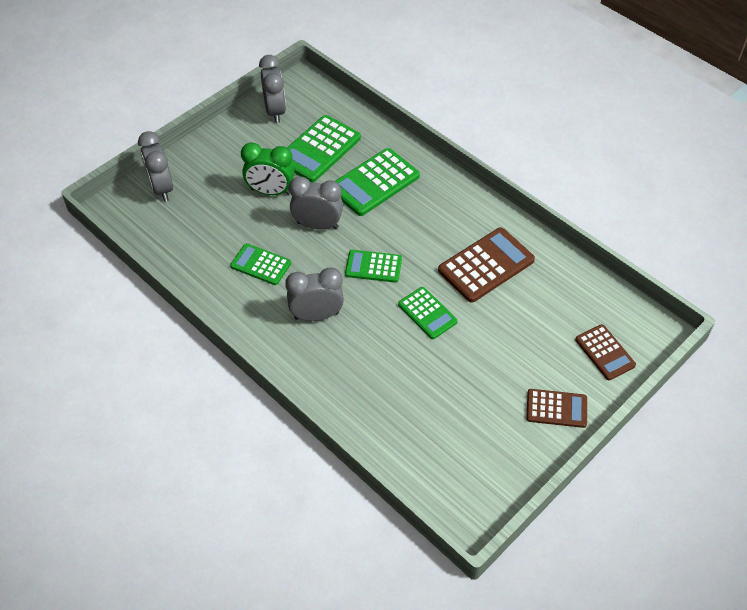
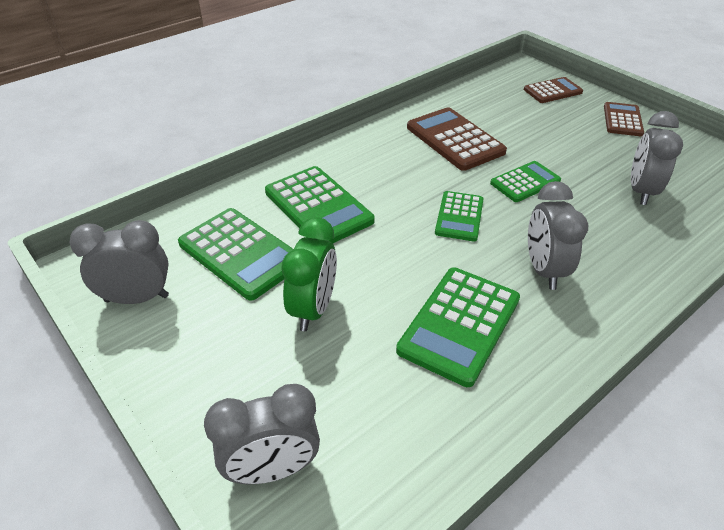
camera: 85 degrees left, 10 degrees down
(260, 265) = (460, 325): green calculator -> green calculator, size x1.62
(317, 225) = (387, 262): grey clock -> grey clock (641, 191)

